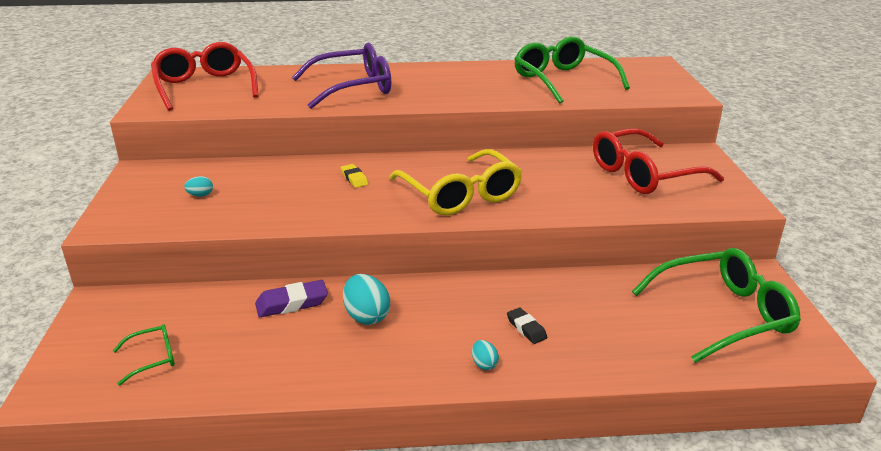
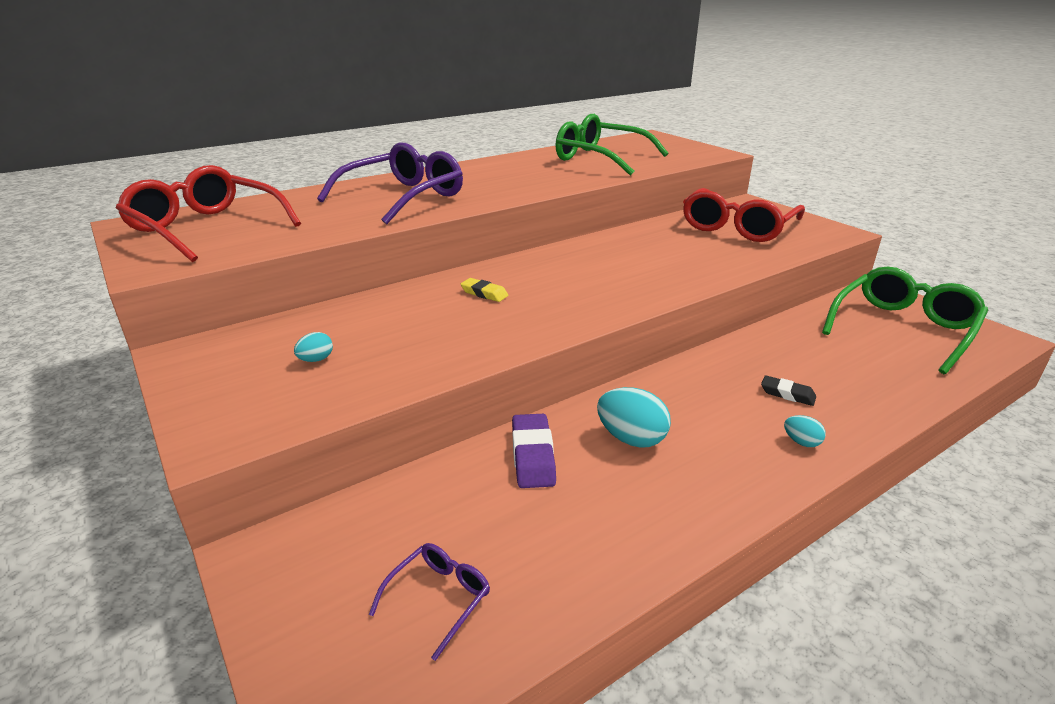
camera: 30 degrees left, 0 degrees up
(152, 358) = (438, 599): green glasses -> purple glasses
(292, 303) = (533, 455): purple eraser -> purple eraser turned 45 degrees counterclockwise
(460, 194) = (613, 281): yellow glasses -> none

